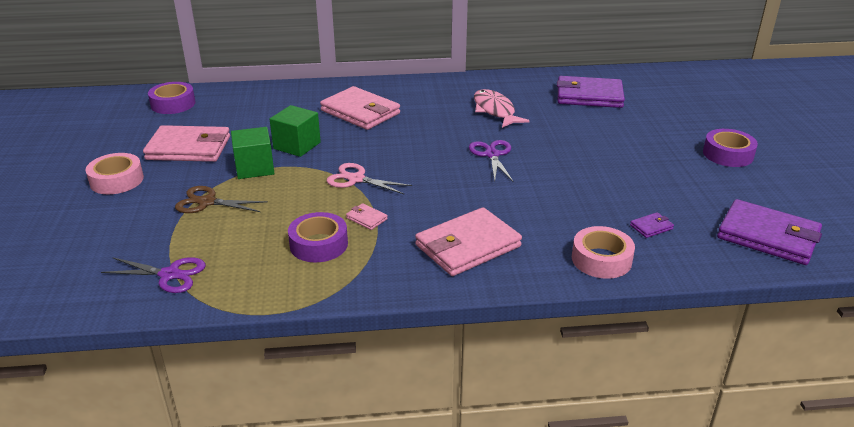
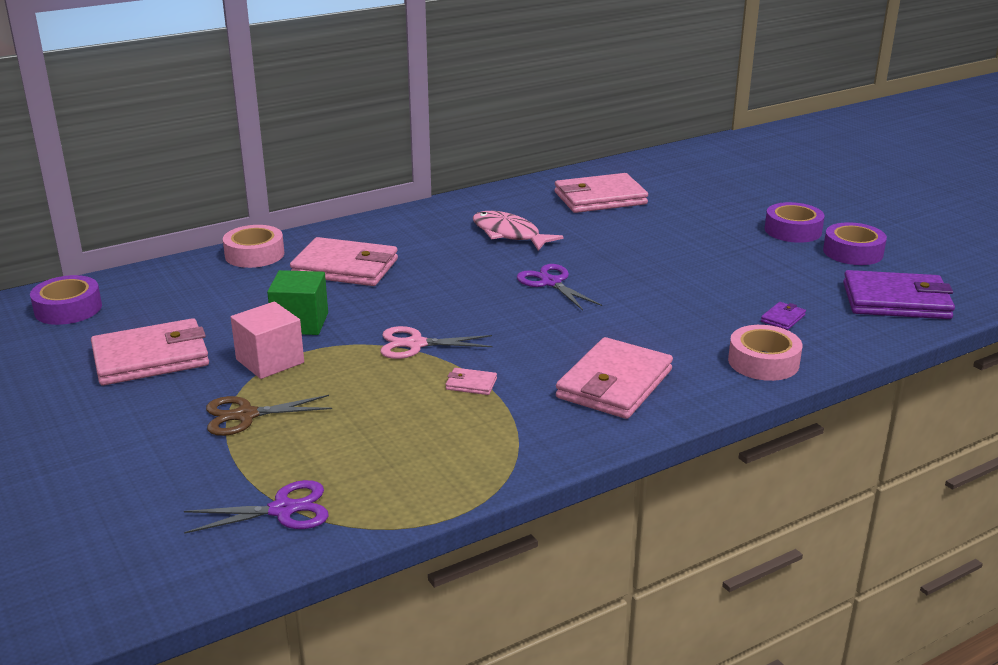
camera: 25 degrees left, 5 degrees down
(117, 180) = (84, 420): pink tape -> pink tape (254, 254)
(254, 168) = (270, 361): green cube -> pink cube
(318, 244) = (441, 426): purple tape -> purple tape (853, 252)
(589, 96) = (600, 198): purple wallet -> pink wallet

